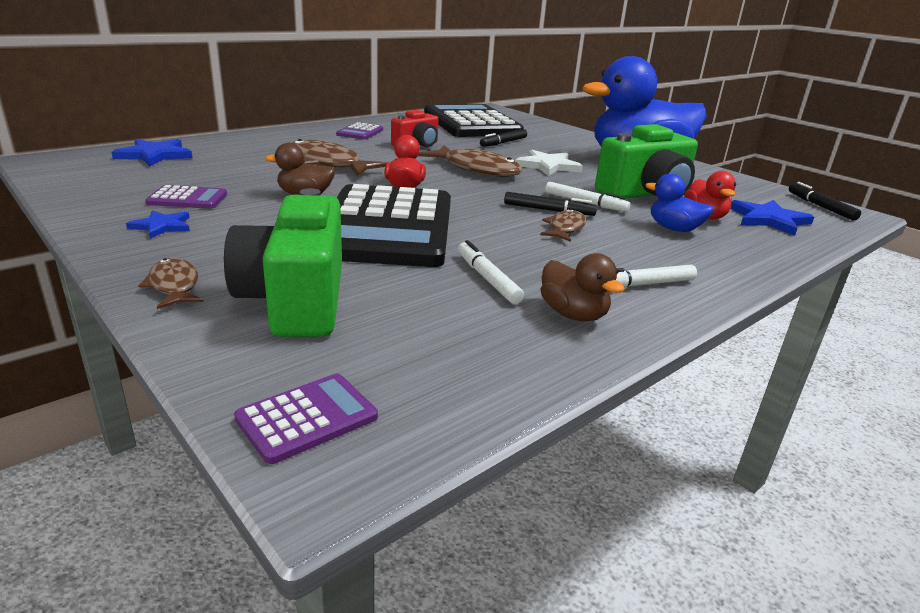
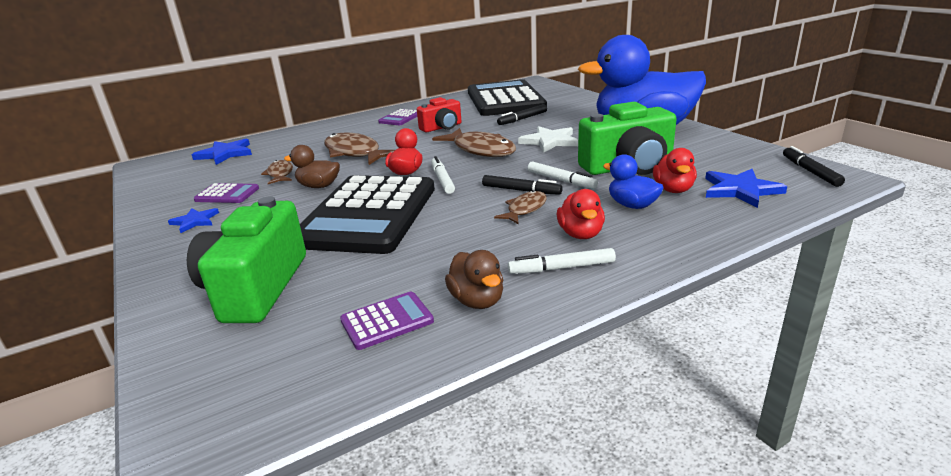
camera: 15 degrees right, 0 degrees up
(174, 286) = (174, 276): brown fish -> brown fish (280, 174)
(307, 418) = (204, 397): purple calculator -> purple calculator (387, 321)
(487, 279) = (423, 265): white marker -> white marker (442, 180)
(640, 253) = (580, 234): none -> red duck

